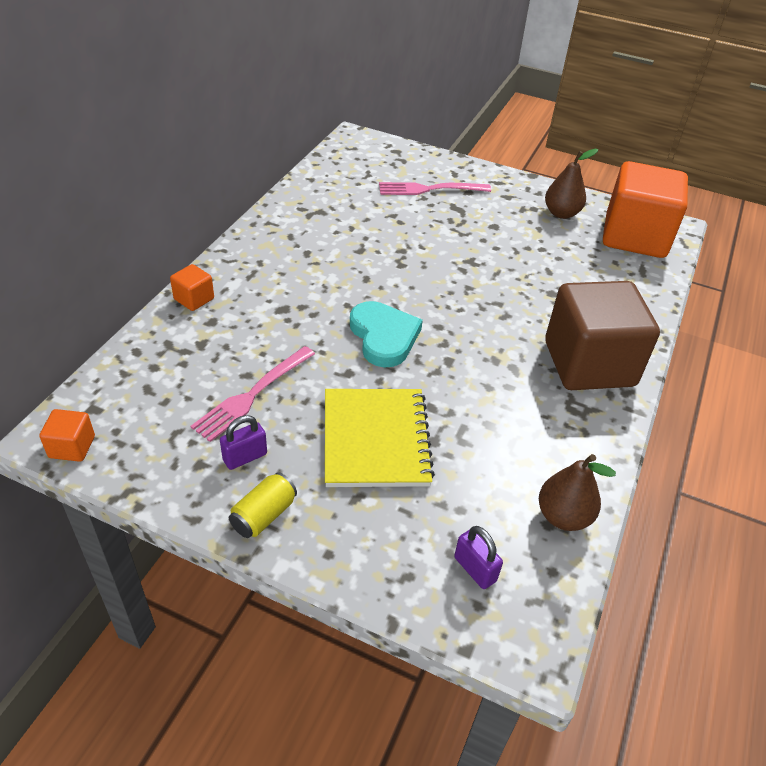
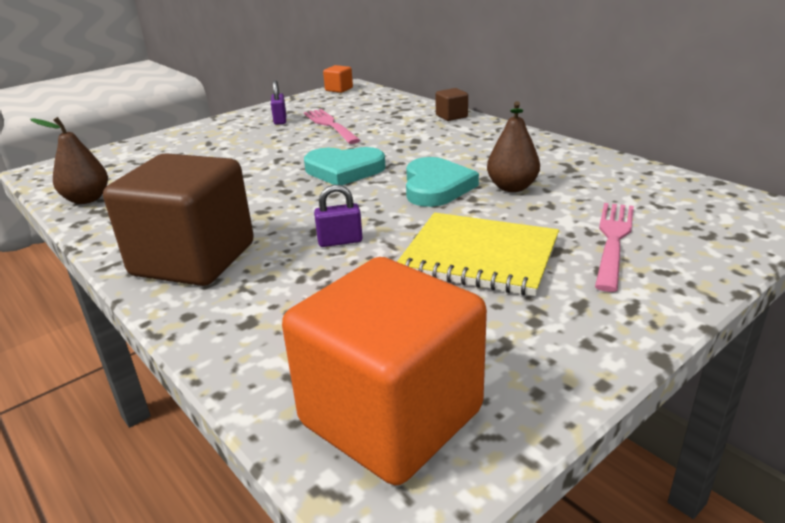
camera: 120 degrees right, 15 degrees down
(194, 299) = (451, 116): orange cube -> brown cube
(264, 515) = (232, 121): yellow can -> none
(375, 439) = (243, 153): yellow notebook -> yellow notebook (479, 256)
(391, 272) = (436, 187): none -> turquoise heart
(475, 569) = (109, 164): purple padlock -> purple padlock (340, 241)
(561, 213) = (508, 347): brown pear -> brown pear (512, 187)

